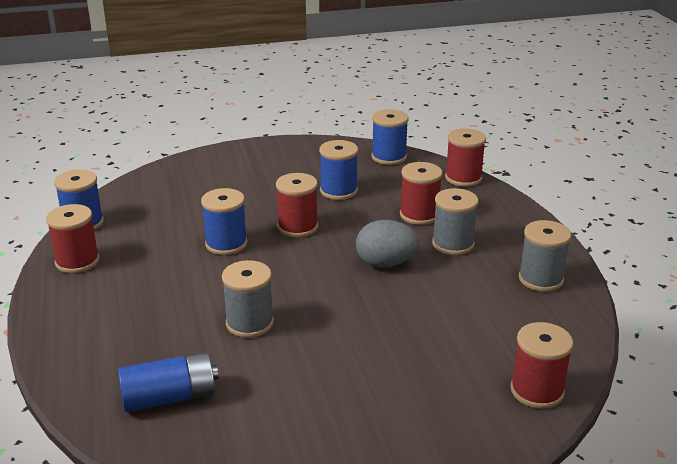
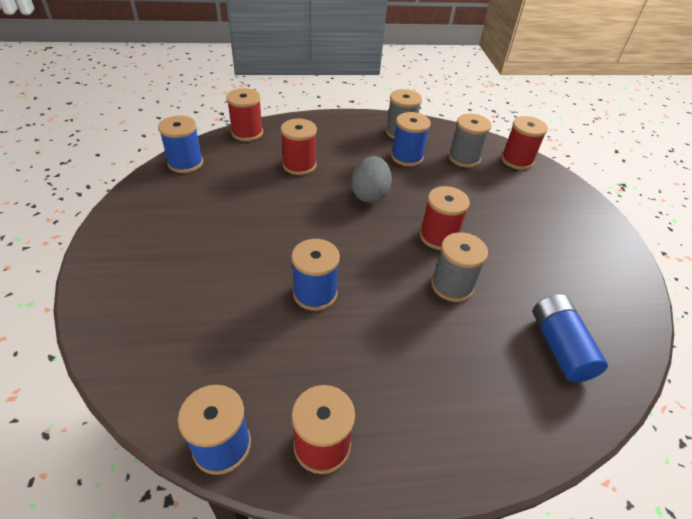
camera: 85 degrees left, 15 degrees up
(297, 227) = (297, 238): red spool -> red spool (438, 236)
(338, 191) = (237, 203): blue spool -> blue spool (407, 157)
(453, 244) = (348, 158): grey spool -> grey spool (464, 158)

